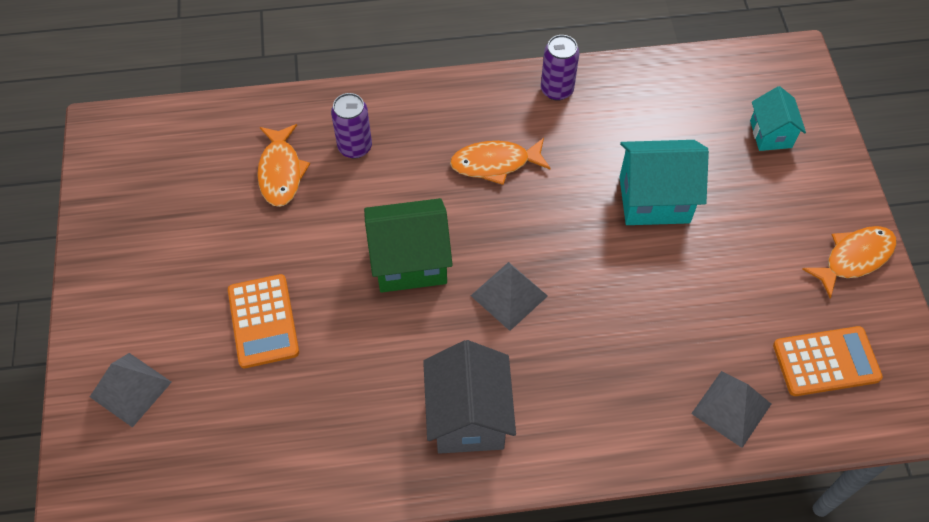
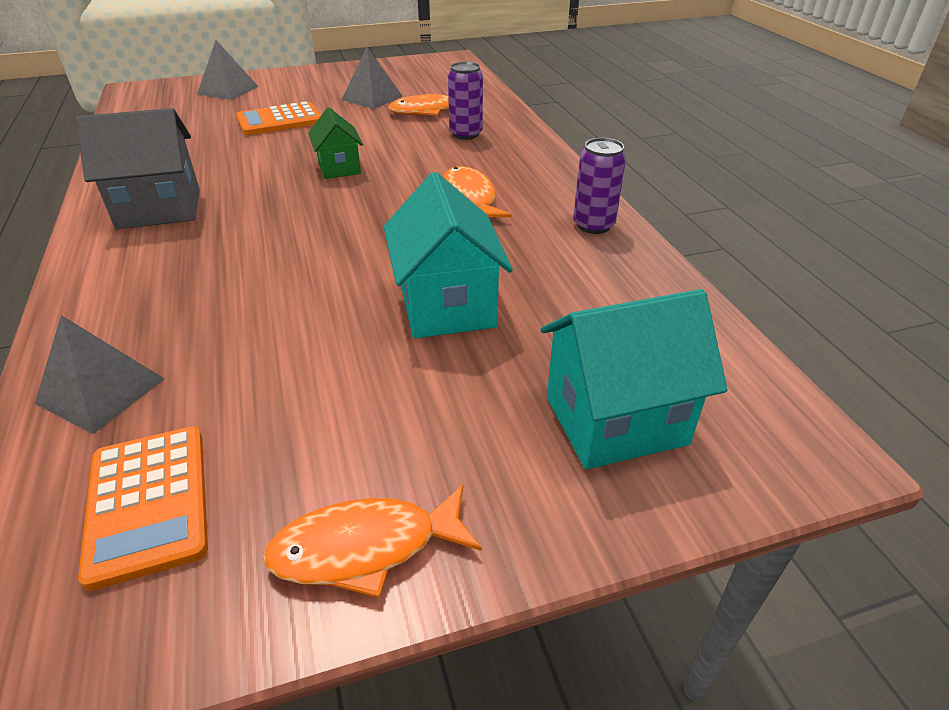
camera: 80 degrees right, 20 degrees down
(410, 262) = (339, 168): green house -> green house, size x0.61
(509, 295) = (298, 218): grey pyramid -> grey pyramid (372, 98)
(770, 134) = (615, 420): turquoise house -> turquoise house, size x1.65
(854, 258) = (365, 548): orange fish -> orange fish turned 120 degrees clockwise

